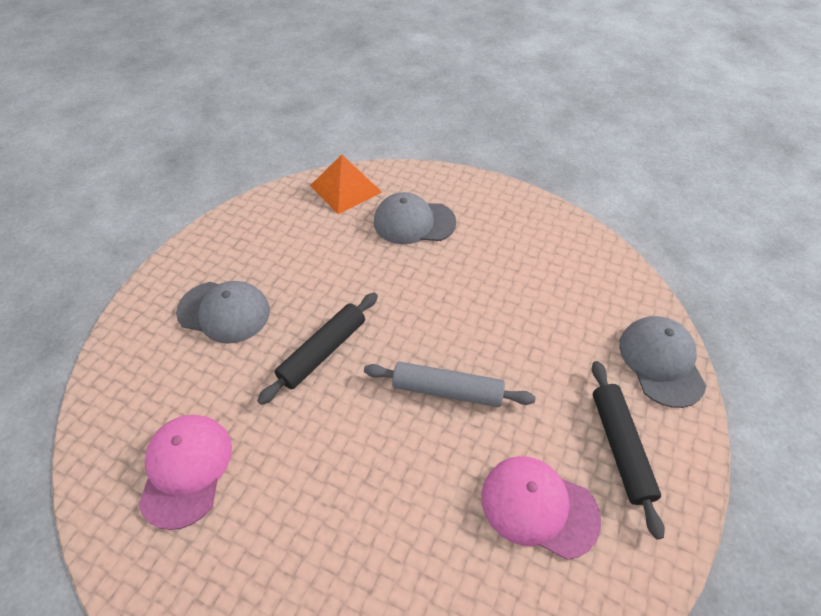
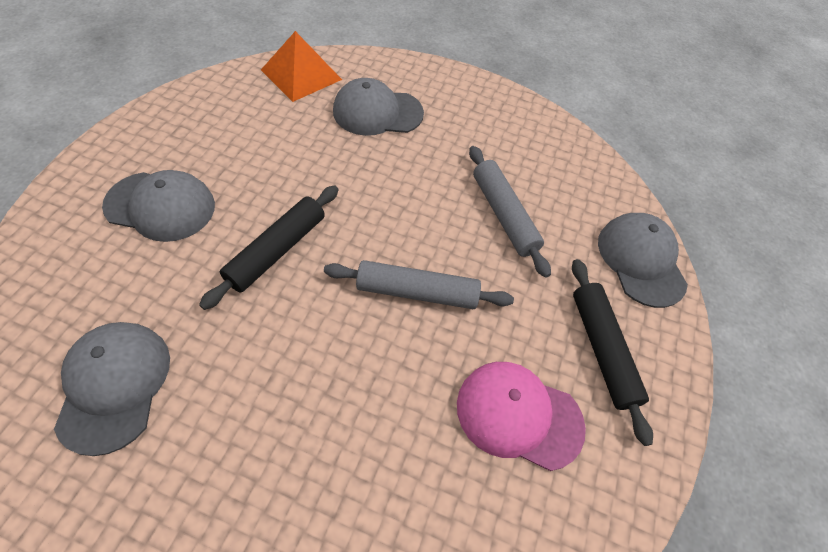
camera: 10 degrees left, 5 degrees up
(186, 469) = (114, 385): pink cap -> grey cap
(529, 318) = (503, 215): none -> grey rolling pin

